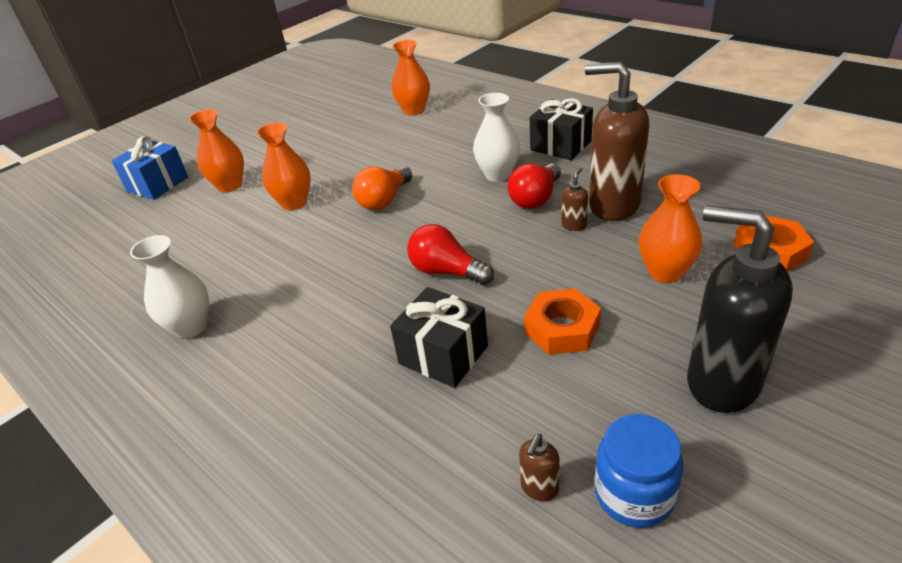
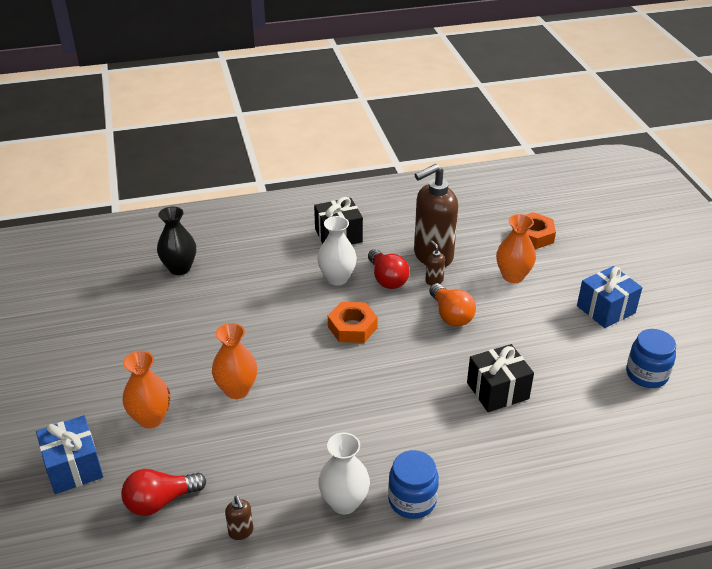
camera: 60 degrees left, 0 degrees up
(219, 370) = (412, 500): none -> blue jar
(384, 200) = (298, 342): orange light bulb -> orange light bulb (451, 315)
(414, 110) = (179, 268): orange vase -> black vase
(446, 271) = (420, 353): red light bulb -> red light bulb (160, 501)
(539, 488) = (621, 402): brown soap dispenser -> brown soap dispenser (241, 532)
(562, 328) = (520, 336): orange nut -> orange nut (352, 327)
(721, 382) = (605, 309): black soap dispenser -> blue gift

